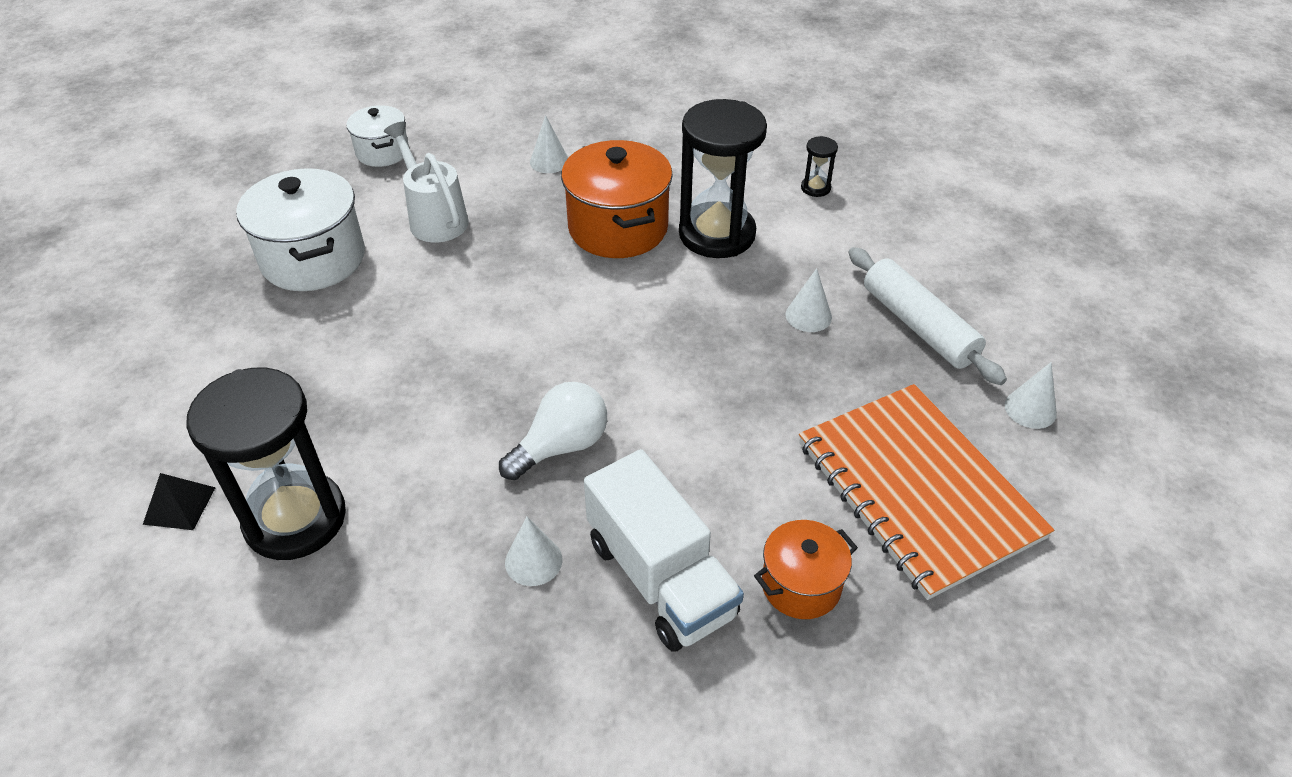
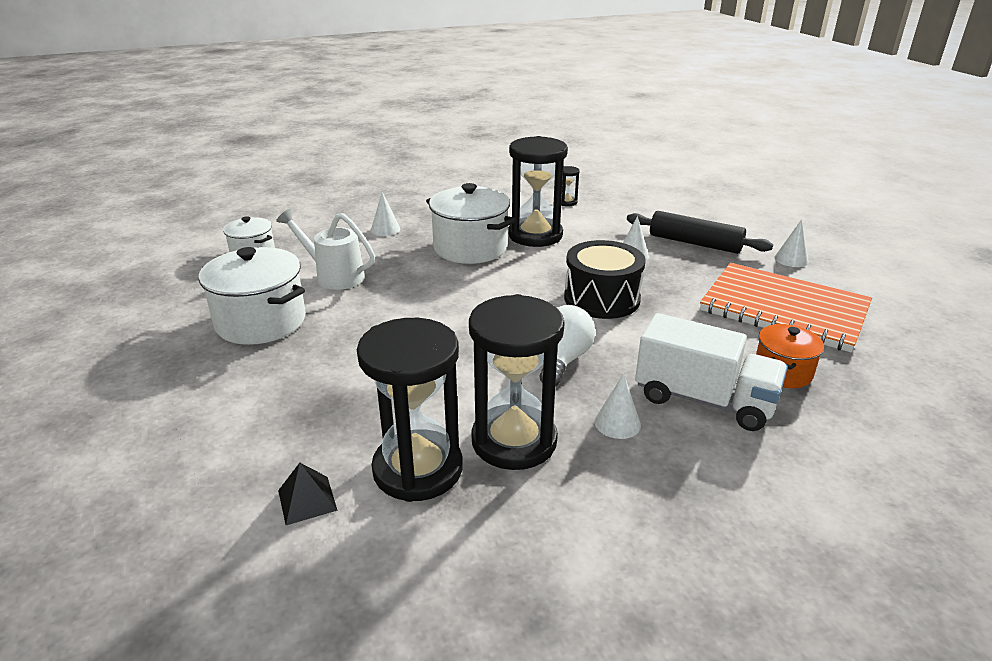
camera: 30 degrees left, 15 degrees down
(410, 530) = (514, 441): none -> black hourglass
(618, 228) = (470, 248): orange pot -> white pot
(696, 372) = (602, 298): none -> black drum
(918, 326) = (695, 243): white rolling pin -> black rolling pin

